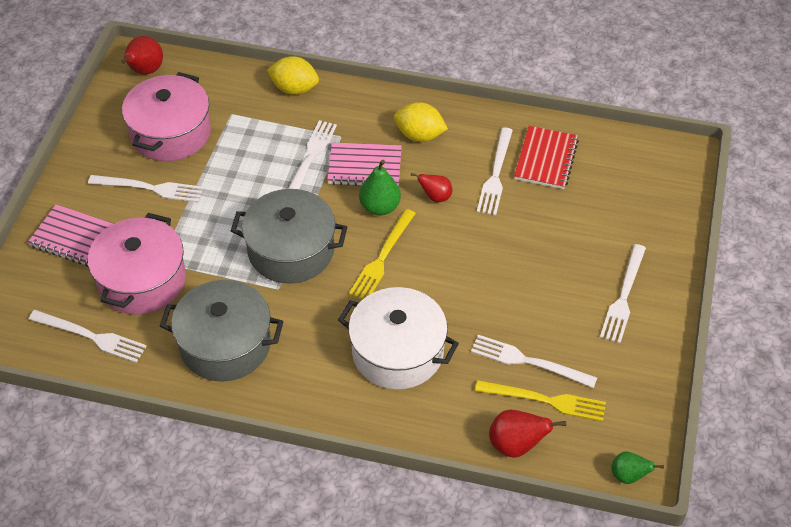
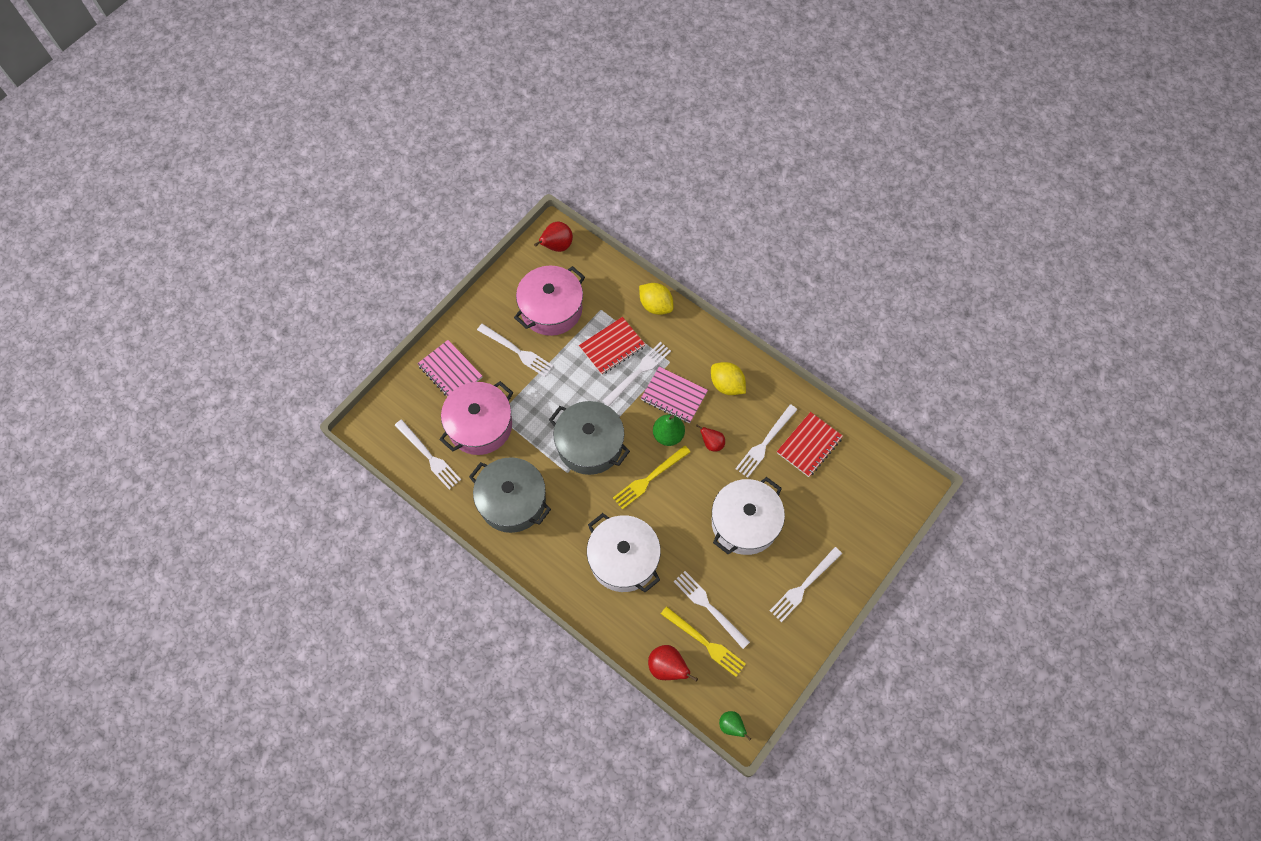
camera: 25 degrees right, 15 degrees up
(265, 145) = (612, 347): none -> red notebook
(519, 260) = (744, 523): none -> white pot

